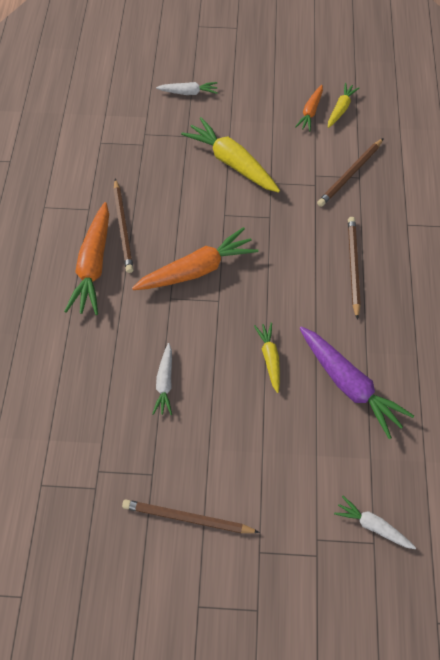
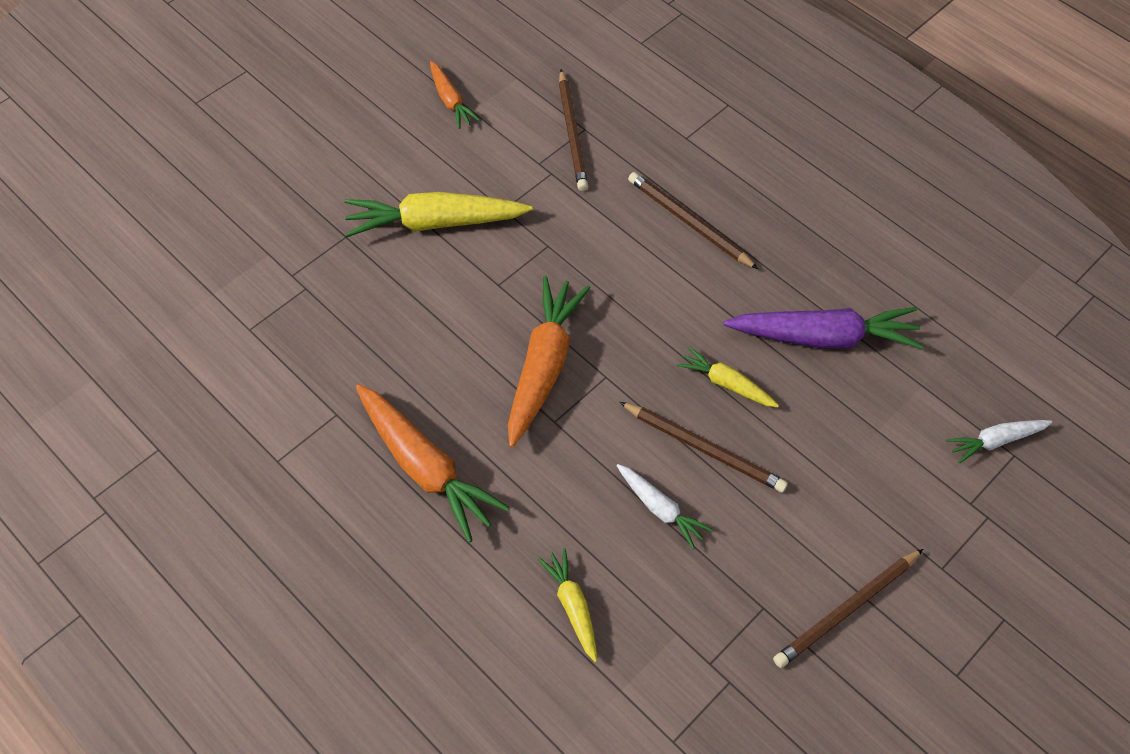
camera: 50 degrees left, 5 degrees down
(123, 227) = (404, 397): brown pencil -> brown pencil (704, 448)
(188, 92) = (284, 187): white carrot -> none
(340, 109) = (478, 73): yellow carrot -> yellow carrot (572, 606)

